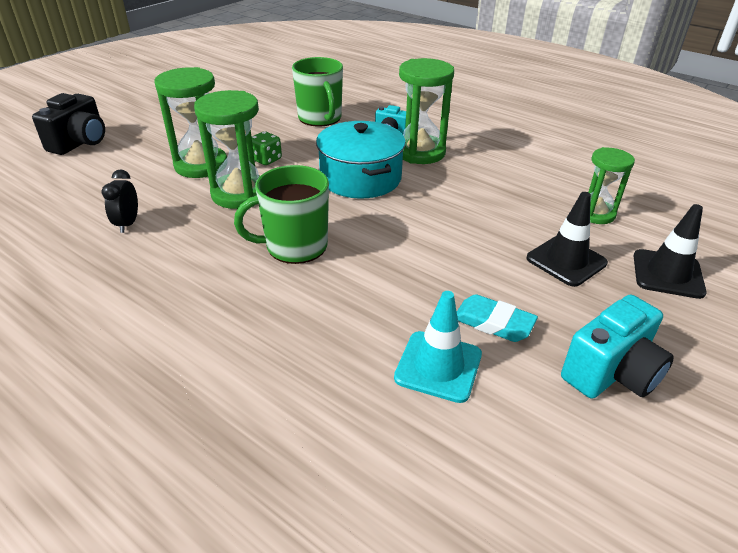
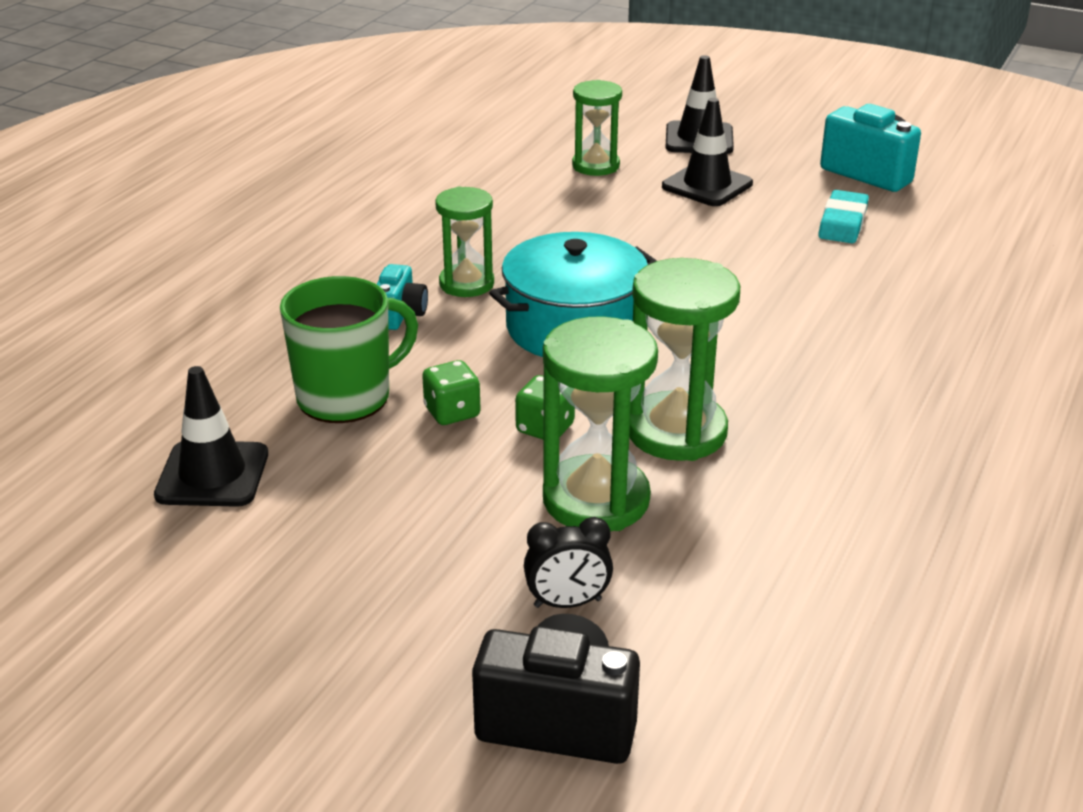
camera: 100 degrees left, 5 degrees down
(128, 224) = (826, 526): black clock -> black clock (567, 603)
(278, 93) = (212, 475): none -> black traffic cone
(293, 139) = (452, 412): none -> green dice
(295, 246) = (787, 356): green mug -> none
(420, 152) = (466, 284): green hourglass -> green hourglass, size x0.64
(438, 366) = (928, 248): turquoise traffic cone -> none

